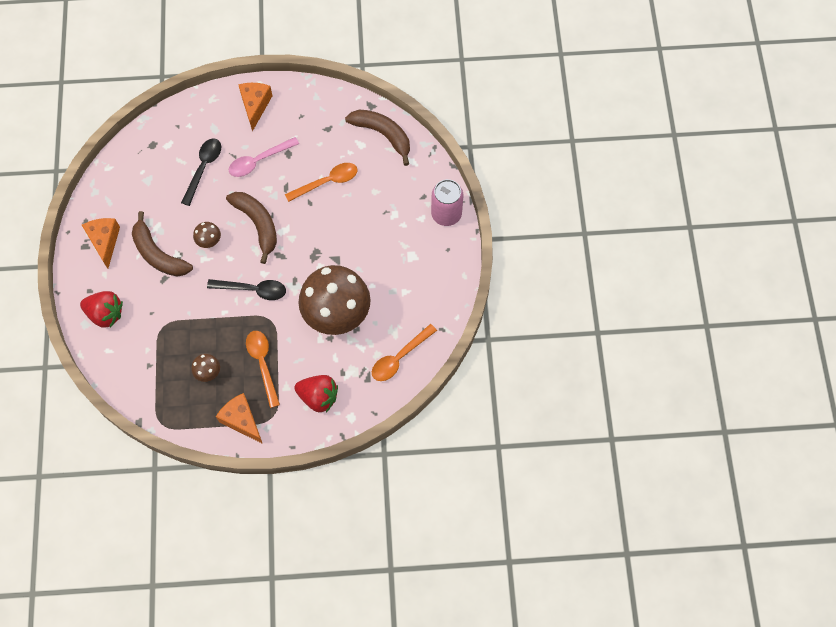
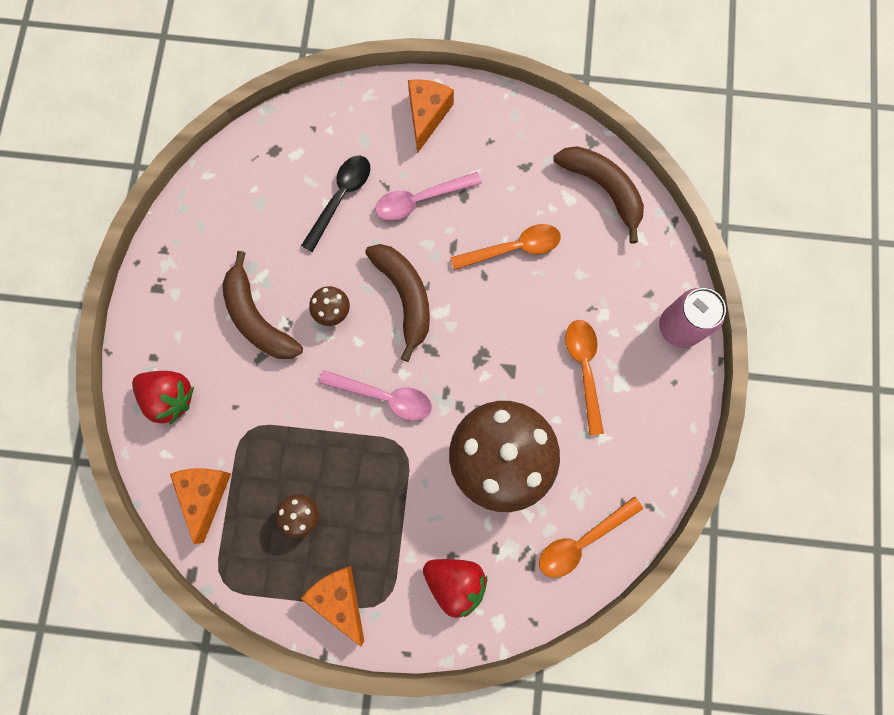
camera: 10 degrees right, 10 degrees up
(104, 242) = (185, 286): orange cheese -> orange cheese (205, 494)
(253, 290) = (384, 397): black spoon -> pink spoon
(263, 364) = (382, 515): orange spoon -> orange spoon (584, 369)

